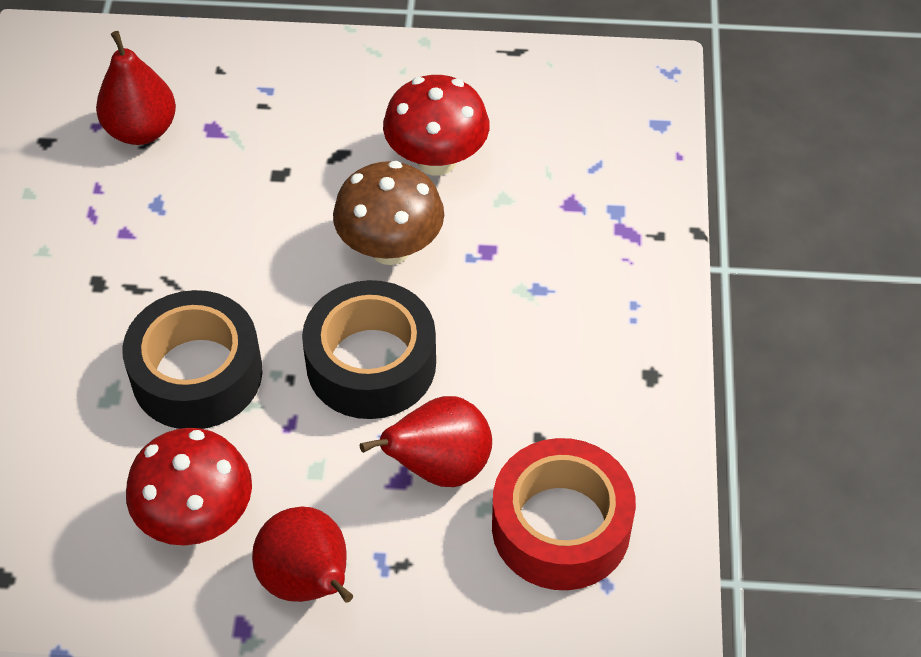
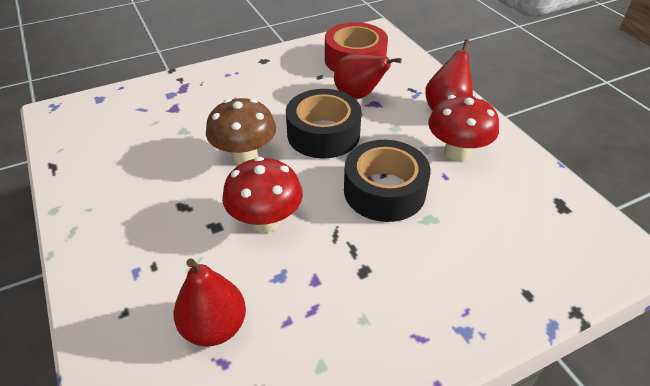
camera: 120 degrees left, 10 degrees down
(436, 160) = (166, 164): red mushroom -> red mushroom (265, 221)

